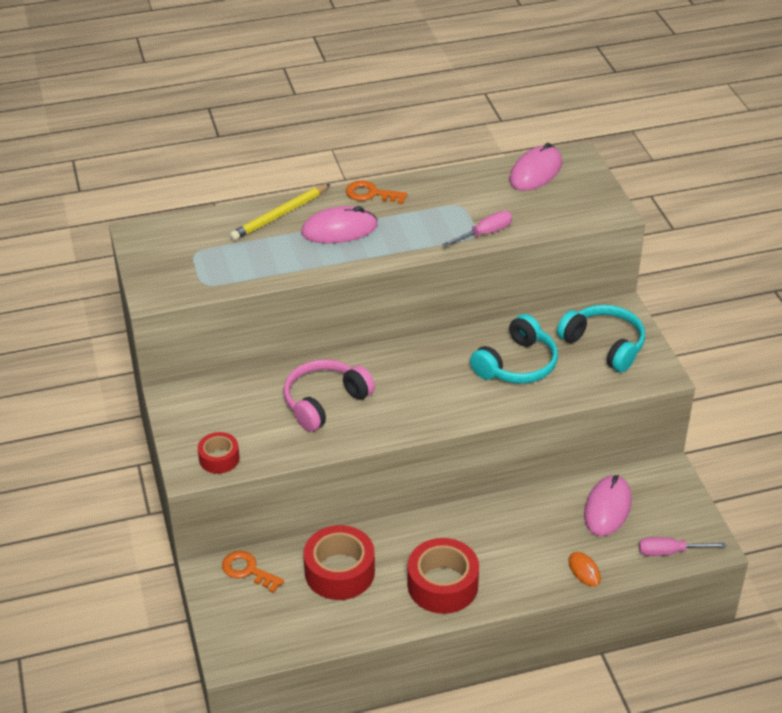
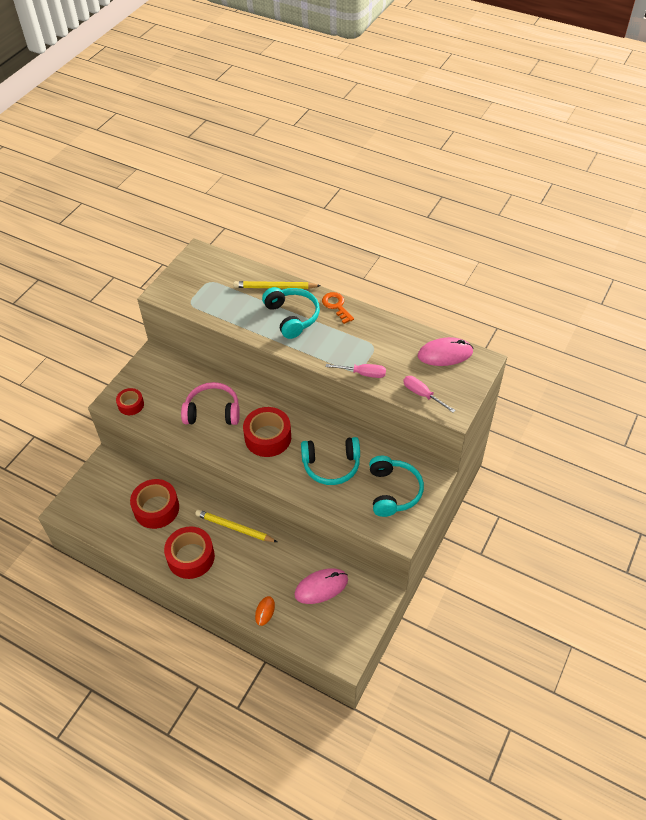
camera: 45 degrees right, 10 degrees up
(248, 570) = (121, 473): orange key -> none
(339, 229) = (292, 317): pink mouse -> turquoise headphones
(418, 384) = (268, 437): none -> red tape
(450, 525) = (234, 528): none -> yellow pencil
(670, 552) = (320, 641): pink screwdriver -> pink screwdriver (422, 394)

